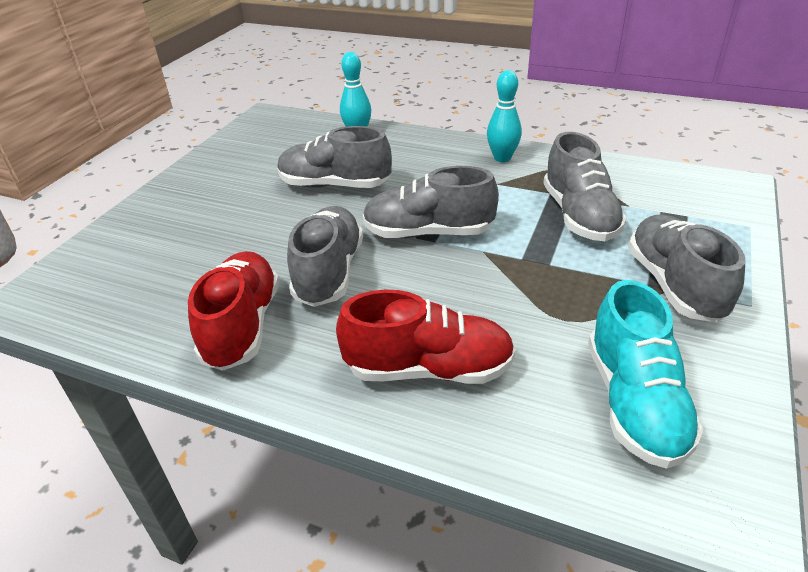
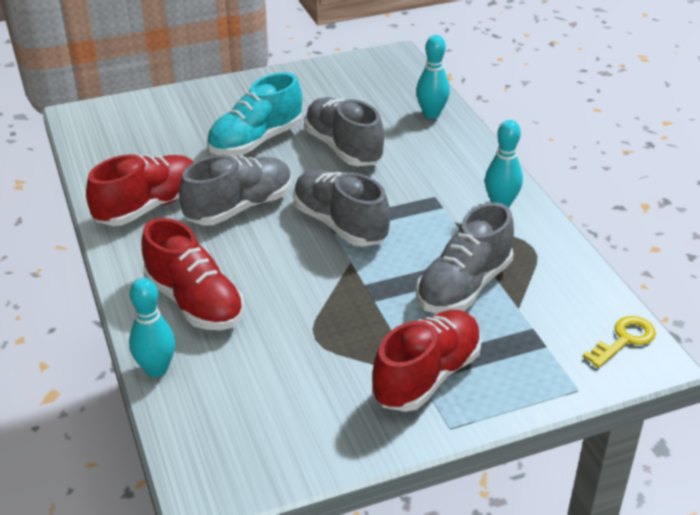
camera: 45 degrees right, 0 degrees up
(504, 452) = (156, 369): none -> turquoise bowling pin
(634, 402) = (262, 407): turquoise shoe -> turquoise shoe (256, 141)
(674, 285) = (426, 376): grey shoe -> red shoe
(709, 184) = (624, 340): none -> yellow key

